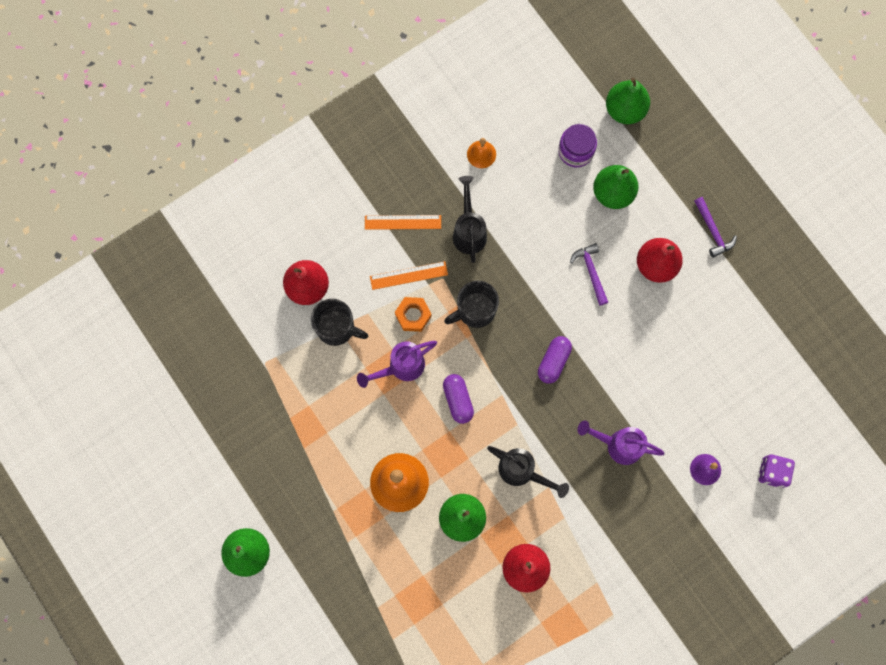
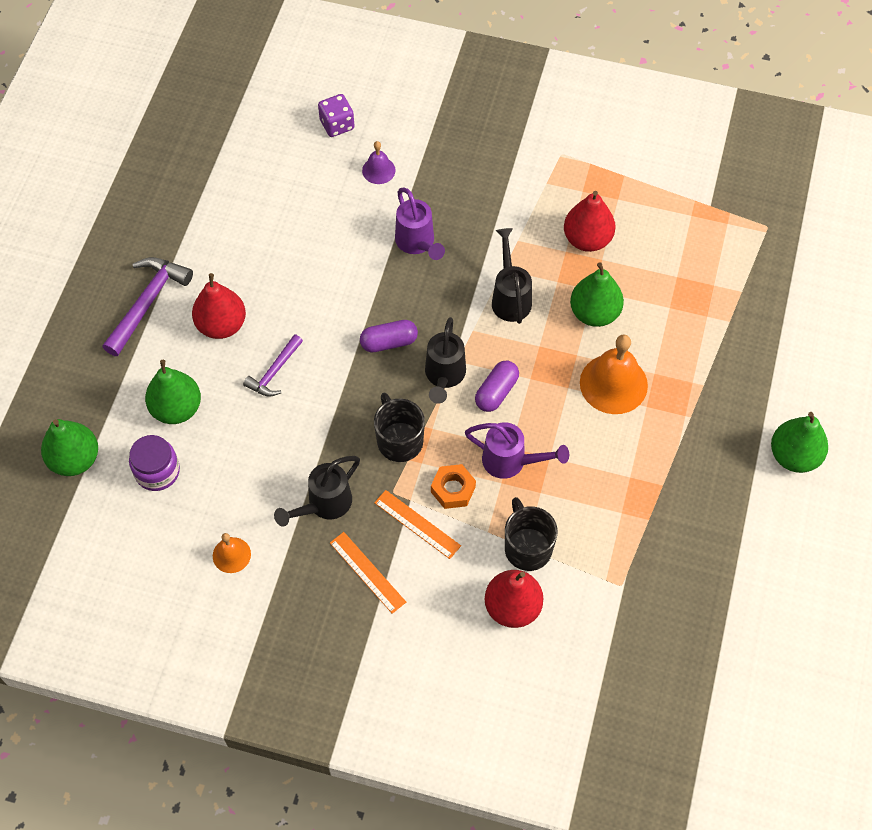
camera: 130 degrees left, 15 degrees down
(475, 310) = (399, 440): black mug -> black mug turned 135 degrees counterclockwise
(497, 376) = (444, 377): none -> black watering can
(713, 231) = (147, 303): purple hammer -> purple hammer, size x1.61

